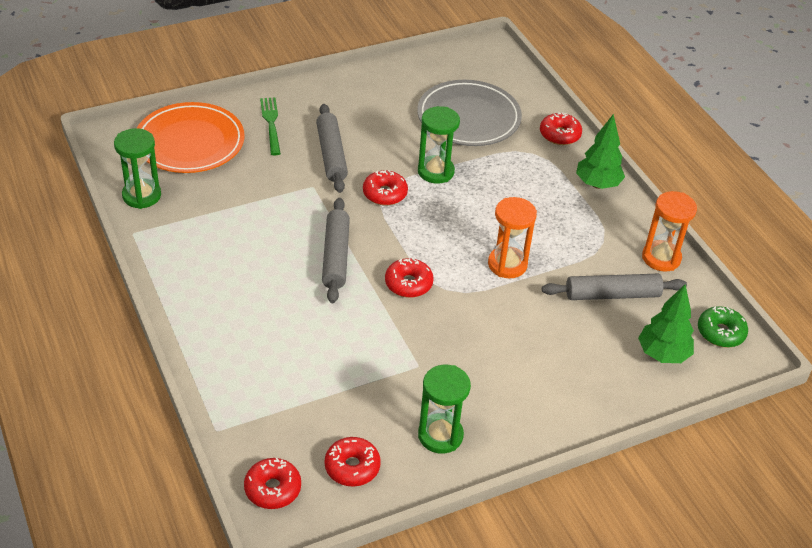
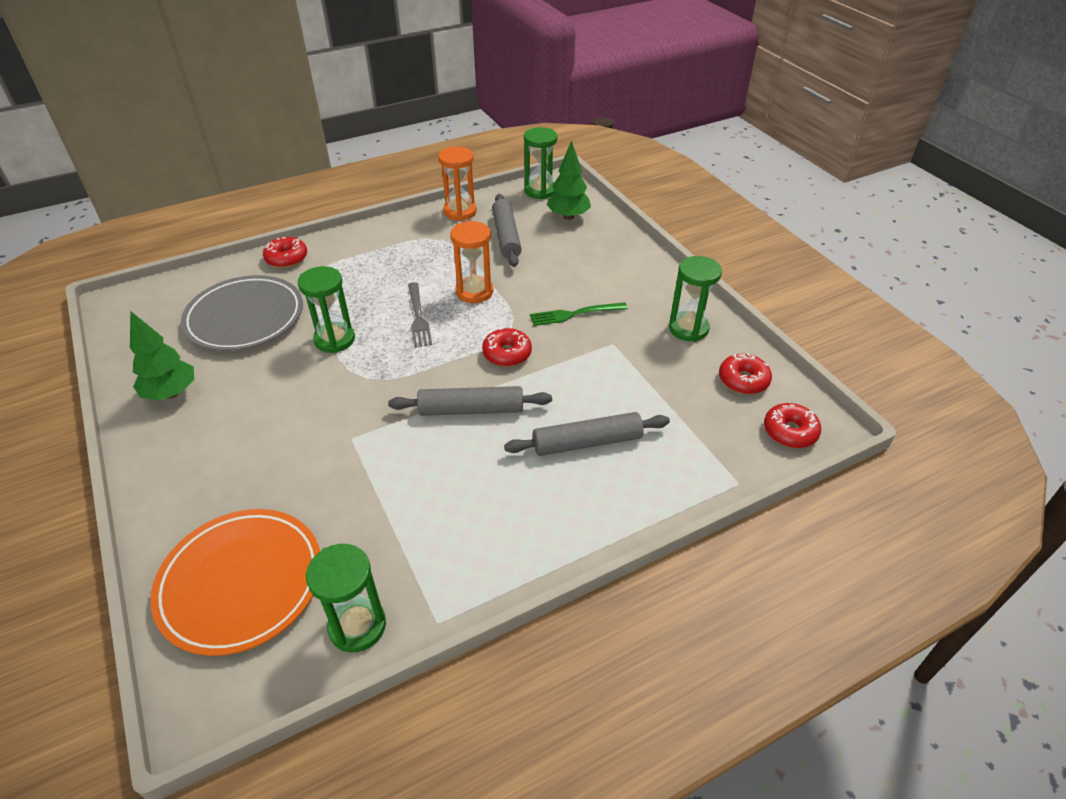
camera: 90 degrees left, 0 degrees up
(271, 123) = (216, 492): green fork -> green fork (574, 314)
(331, 154) = (292, 426): grey rolling pin -> grey rolling pin (587, 442)
(385, 194) = (368, 376): red donut -> none
(466, 224) = (418, 317): none -> grey fork
(597, 184) = (364, 239): green tree -> green tree (171, 393)
(720, 332) = (540, 191): green donut -> green hourglass

